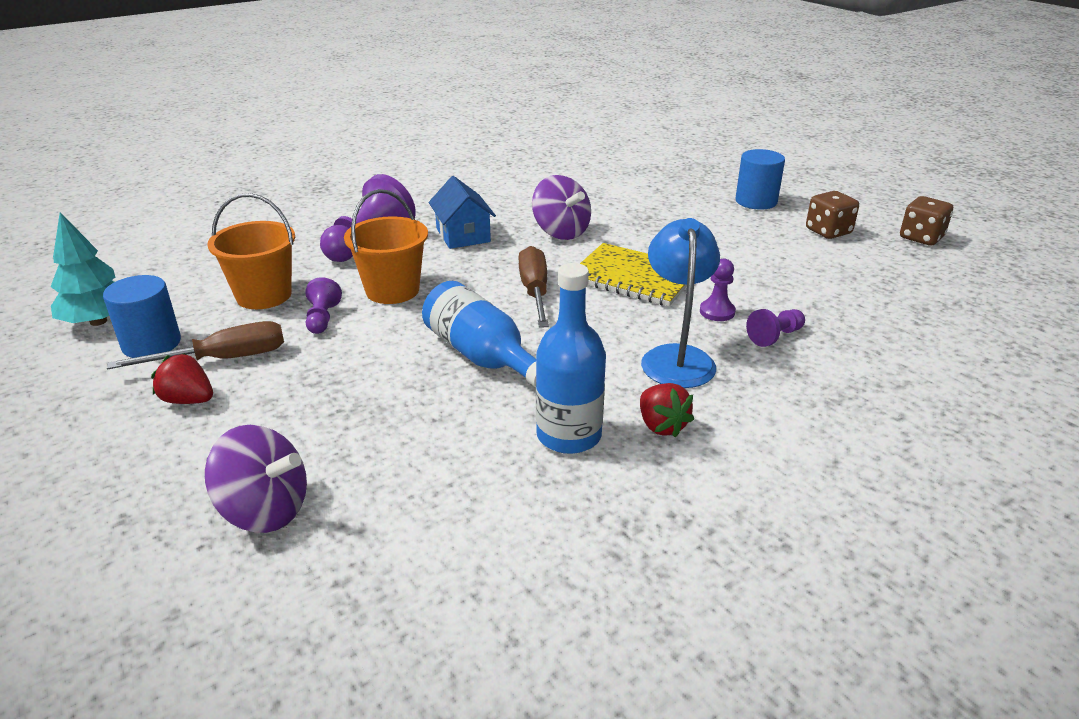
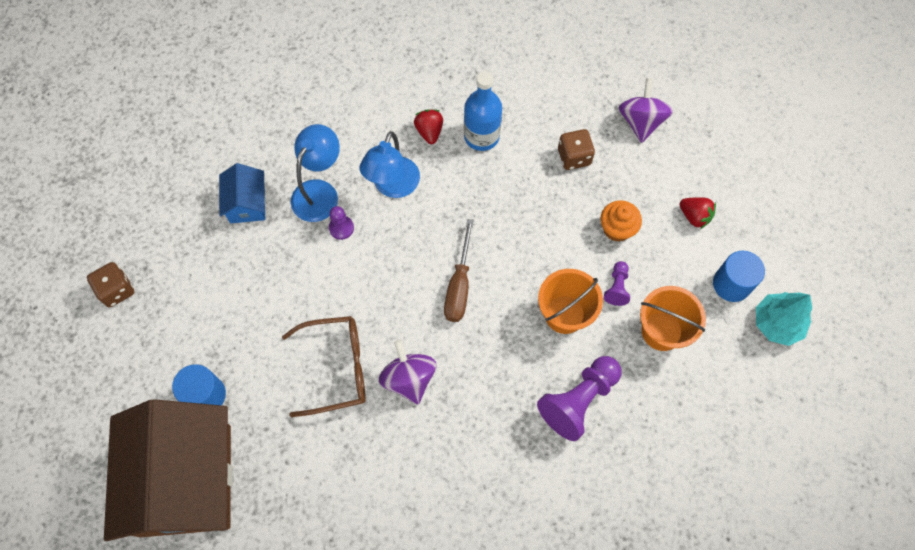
camera: 165 degrees left, 35 degrees up
(223, 359) = (680, 254): brown screwdriver -> none
(265, 510) = (641, 122): purple spinning top -> purple spinning top turned 60 degrees clockwise
(320, 368) = (617, 229): none -> orange cupcake
(463, 235) = (495, 395): blue house -> blue house (247, 203)
(482, 356) = (514, 217): blue bottle -> none
(634, 277) = (378, 287): yellow notebook -> none
(641, 228) = (337, 368): none -> brown glasses
(728, 170) = (186, 480): none -> brown house
(775, 336) = (319, 192): purple pawn -> blue lamp
(828, 231) = (183, 320): brown dice -> brown dice (574, 157)

